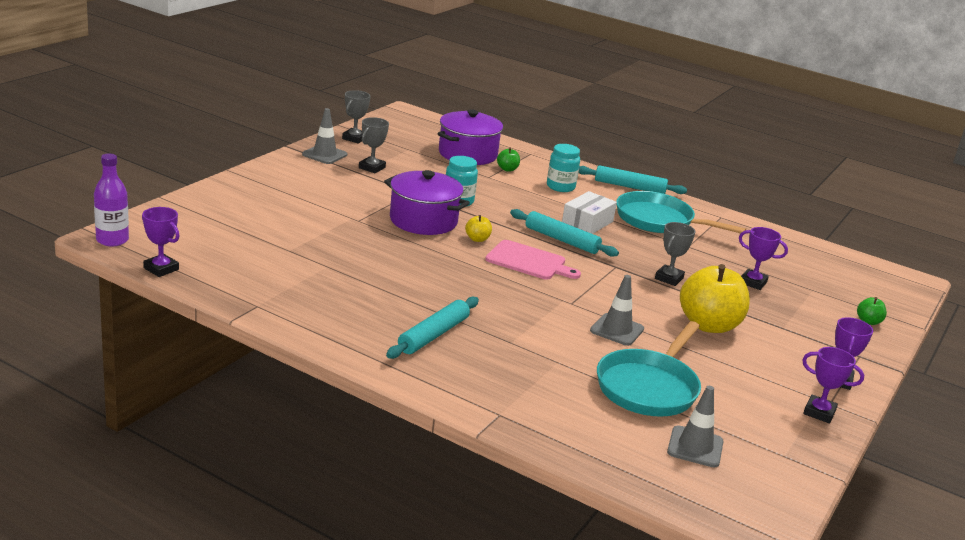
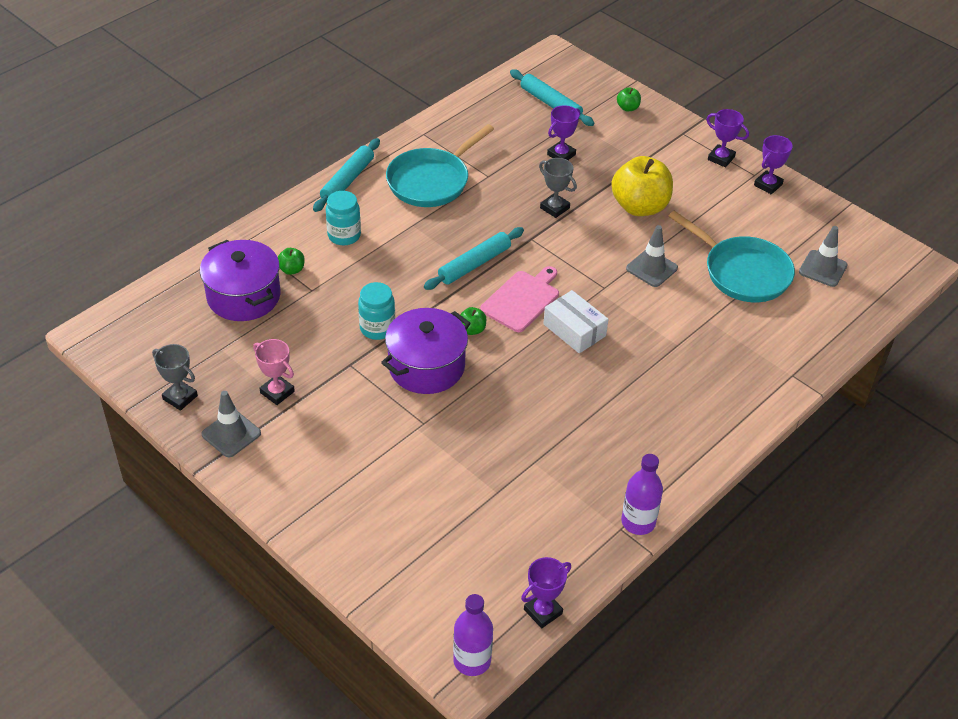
camera: 75 degrees left, 20 degrees up
(266, 314) = (638, 522): none -> purple bottle
(372, 168) = (277, 392): grey trophy -> pink trophy
(433, 335) = (669, 397): turquoise rolling pin -> turquoise rolling pin (550, 104)
(477, 239) = (472, 329): yellow apple -> green apple
(587, 223) = (435, 235): white box -> white box (574, 330)

